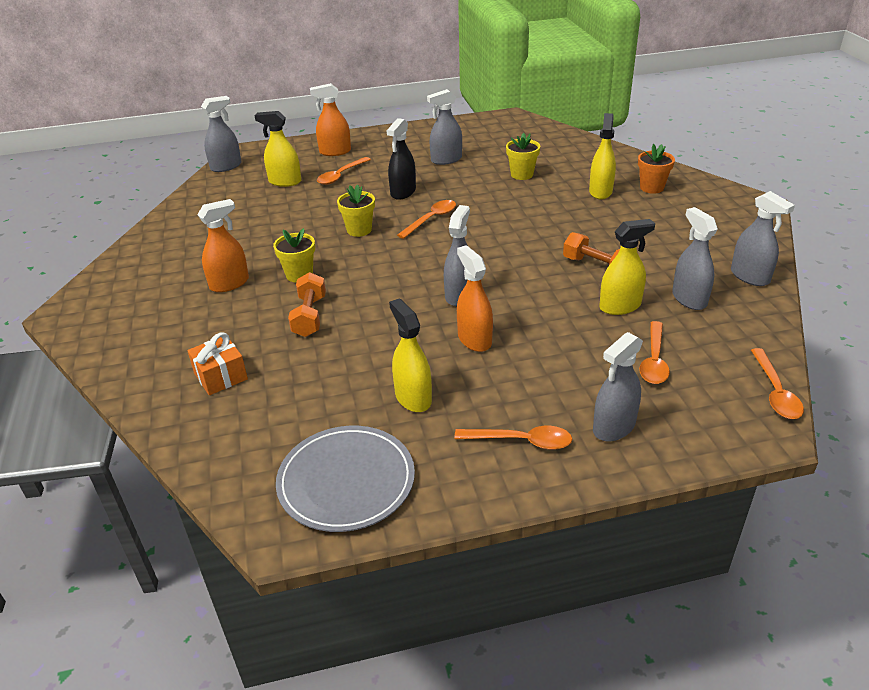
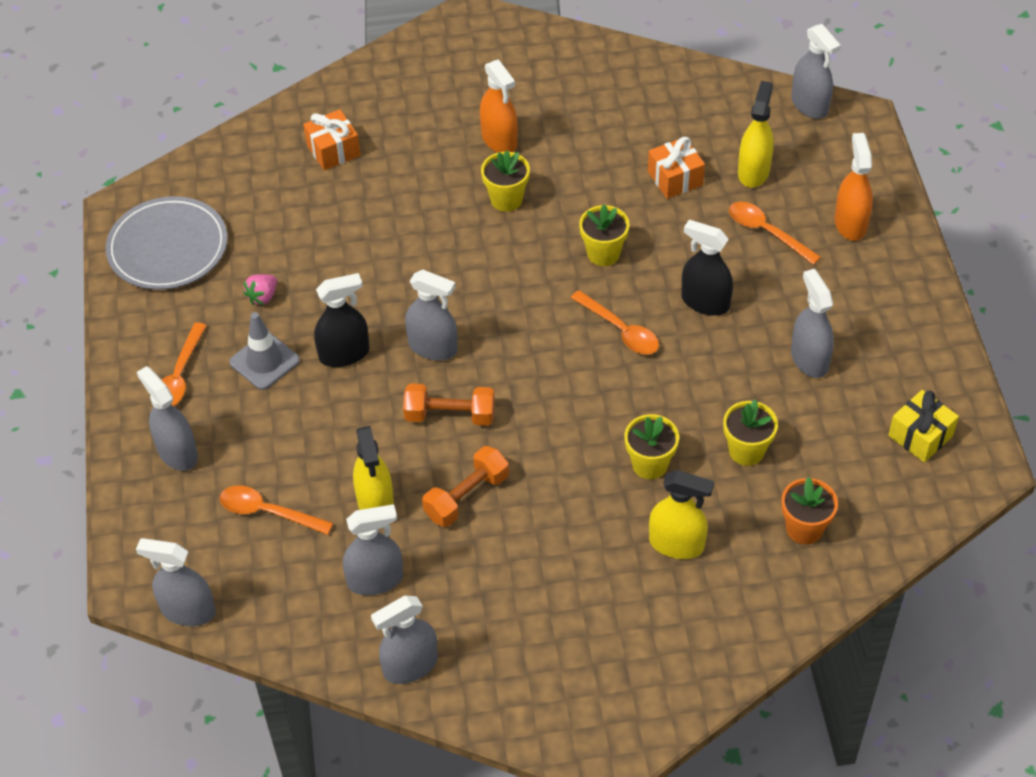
camera: 95 degrees right, 15 degrees up
(287, 208) = (675, 178): none -> orange gift
(309, 316) = (419, 212): orange dumbbell -> orange dumbbell (450, 415)
(413, 398) = (263, 297): yellow spray bottle -> pink strawberry
(474, 339) = (344, 354): orange spray bottle -> black spray bottle
(492, 385) = (264, 361): none -> grey traffic cone
(495, 131) = (920, 436): none -> yellow gift
(543, 203) = (650, 464): none -> yellow flower pot
(651, 188) = (681, 616): orange flower pot -> orange flower pot (804, 528)
(775, 392) = (188, 611): orange spoon -> grey spray bottle

